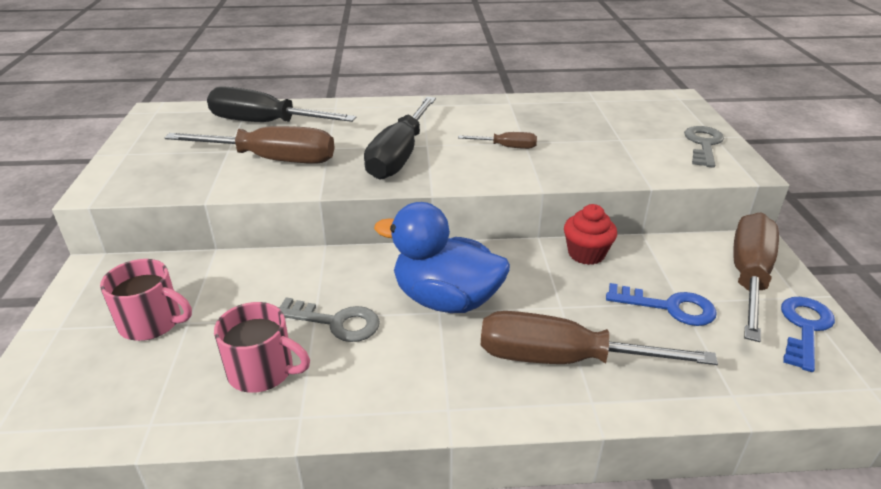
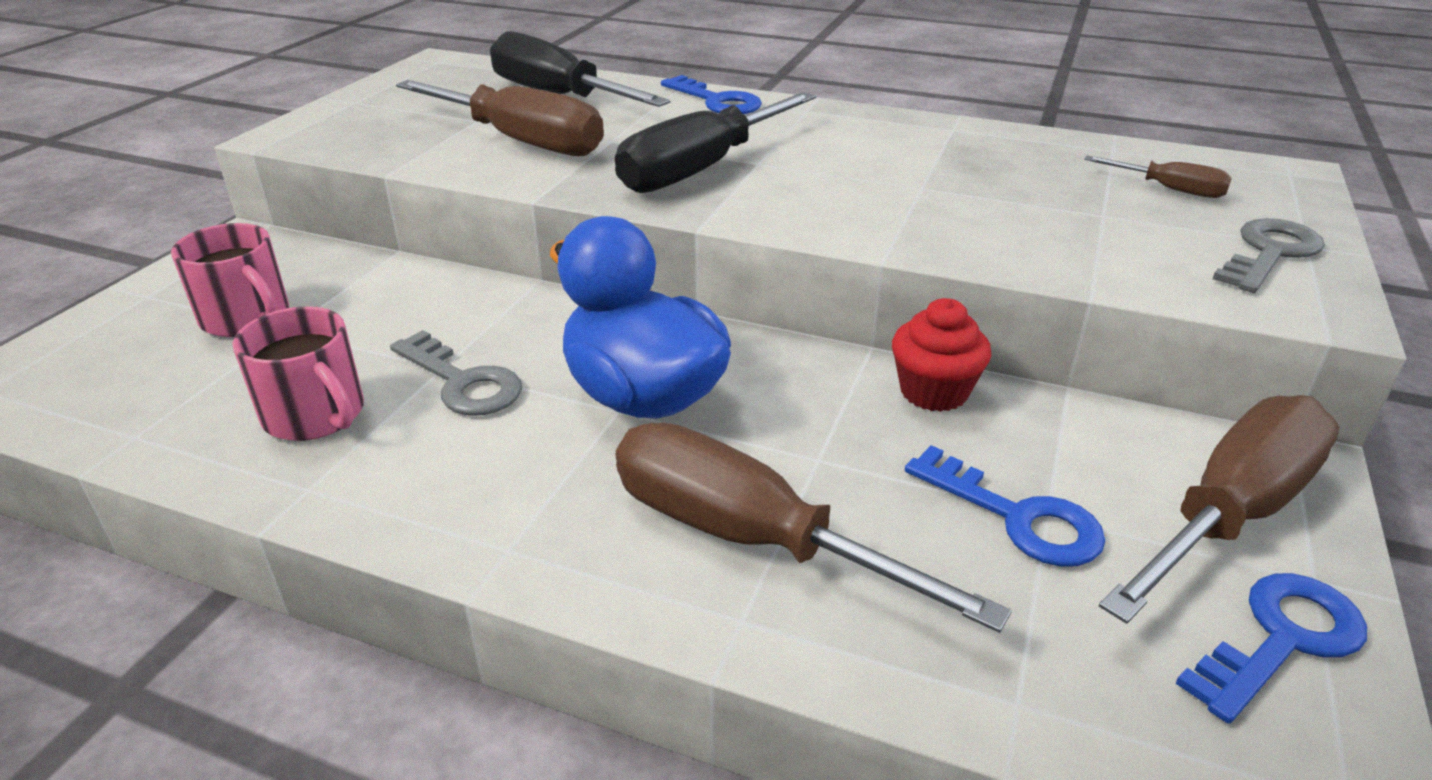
camera: 25 degrees right, 0 degrees up
(367, 109) = (717, 101): none -> blue key
(507, 147) = (884, 189): brown screwdriver -> brown screwdriver (1169, 189)

